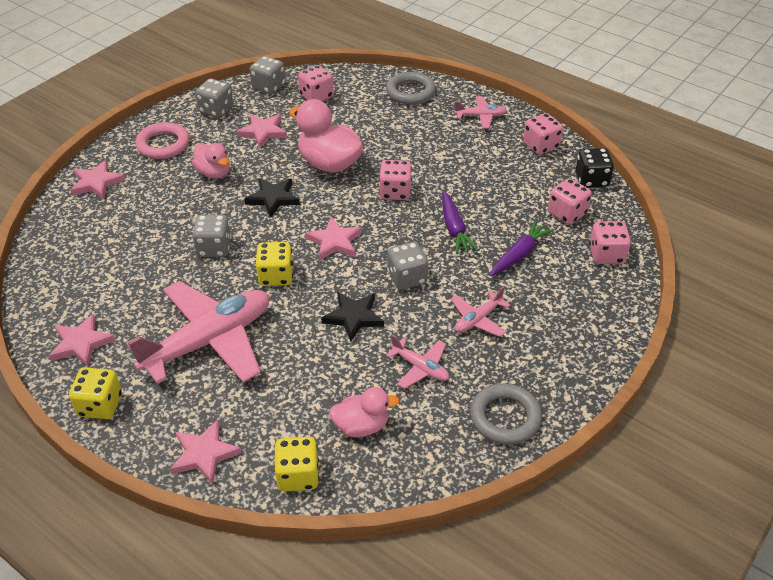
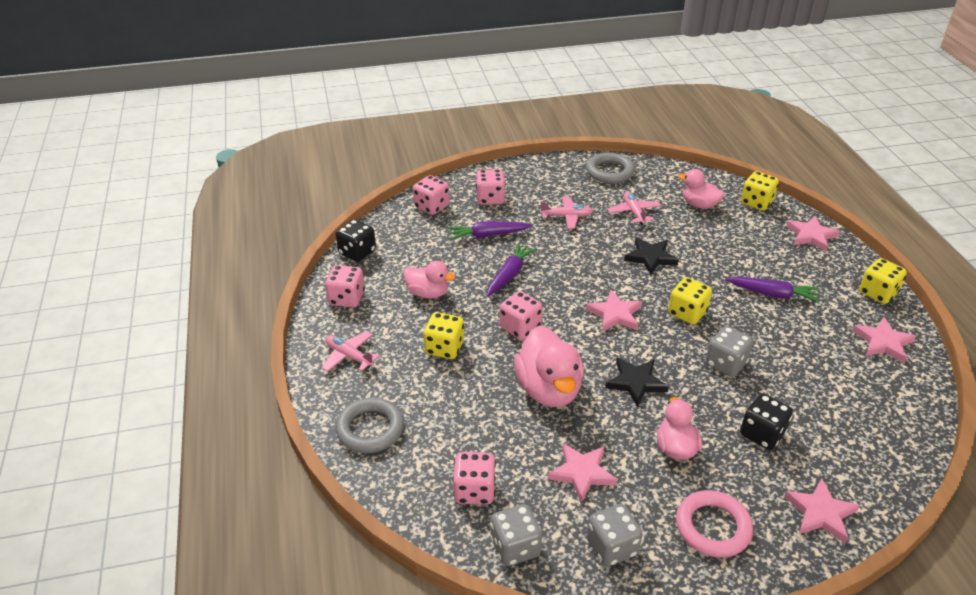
camera: 140 degrees left, 5 degrees down
(158, 210) = (762, 434): none -> black dice
(209, 341) = (773, 294): pink plane -> purple carrot
(407, 278) = (586, 261): grey dice -> none
(429, 152) = (444, 348): none -> yellow dice
(493, 180) = (428, 293): none -> pink duck
(567, 213) = (414, 241): pink dice -> pink dice (490, 198)

